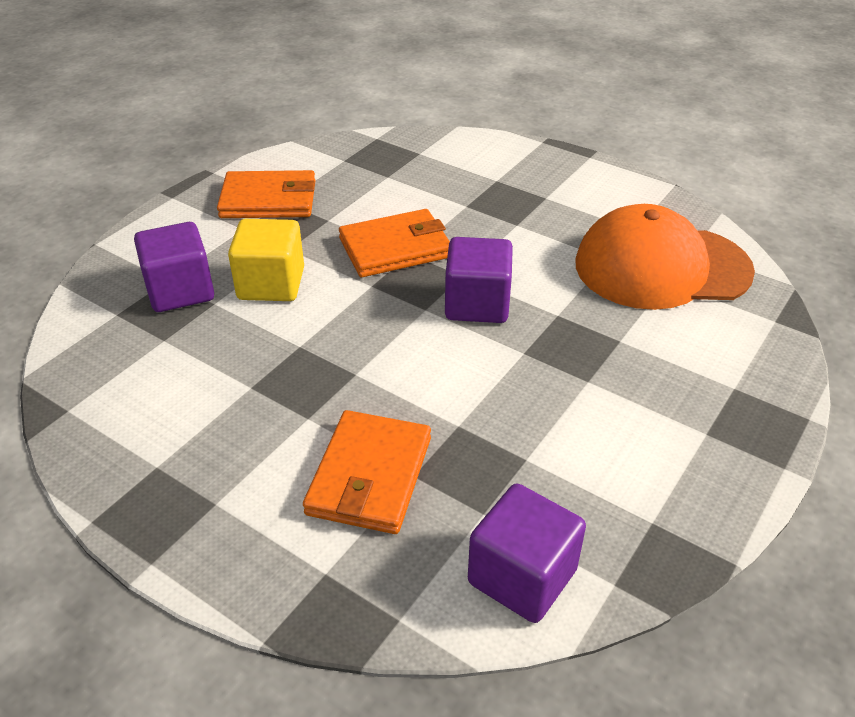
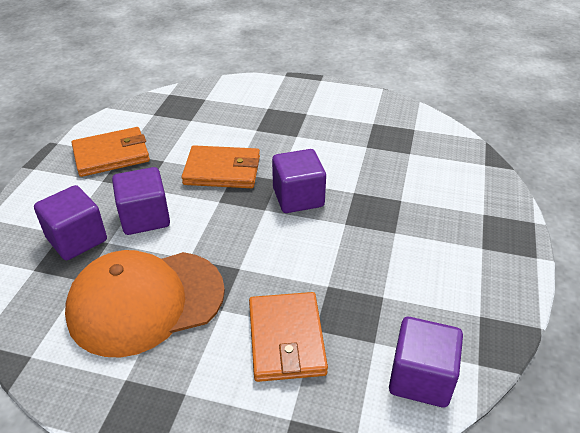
camera: 20 degrees left, 0 degrees up
(271, 284) = (145, 217): yellow cube -> purple cube
(395, 248) = (222, 170): orange wallet -> orange wallet turned 45 degrees clockwise
(661, 267) = (402, 145): orange cap -> orange cap (145, 302)

